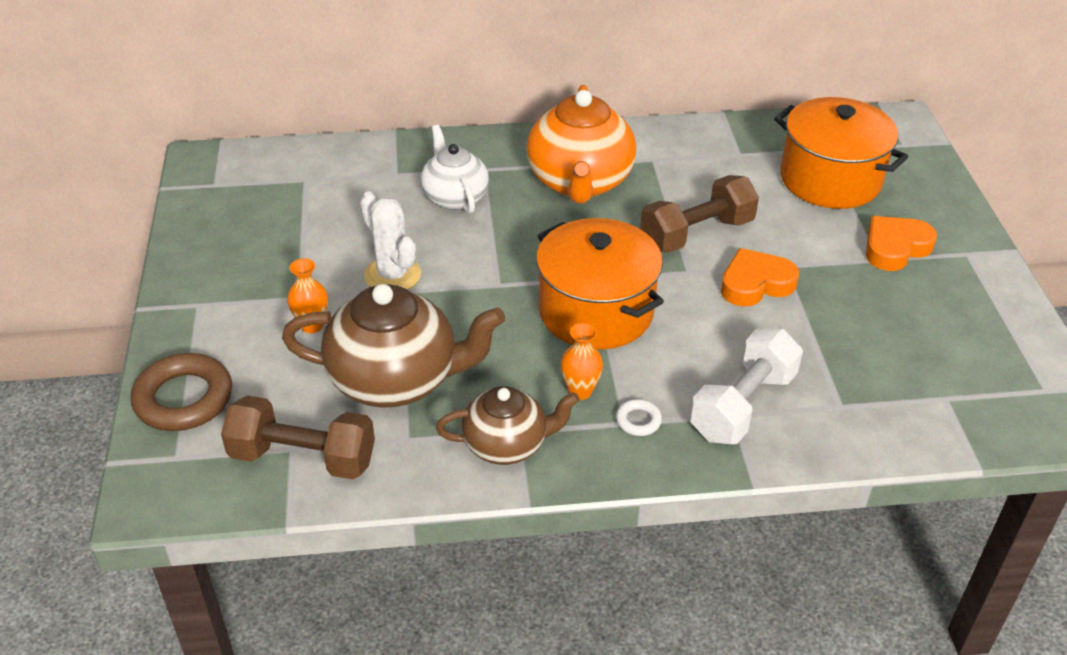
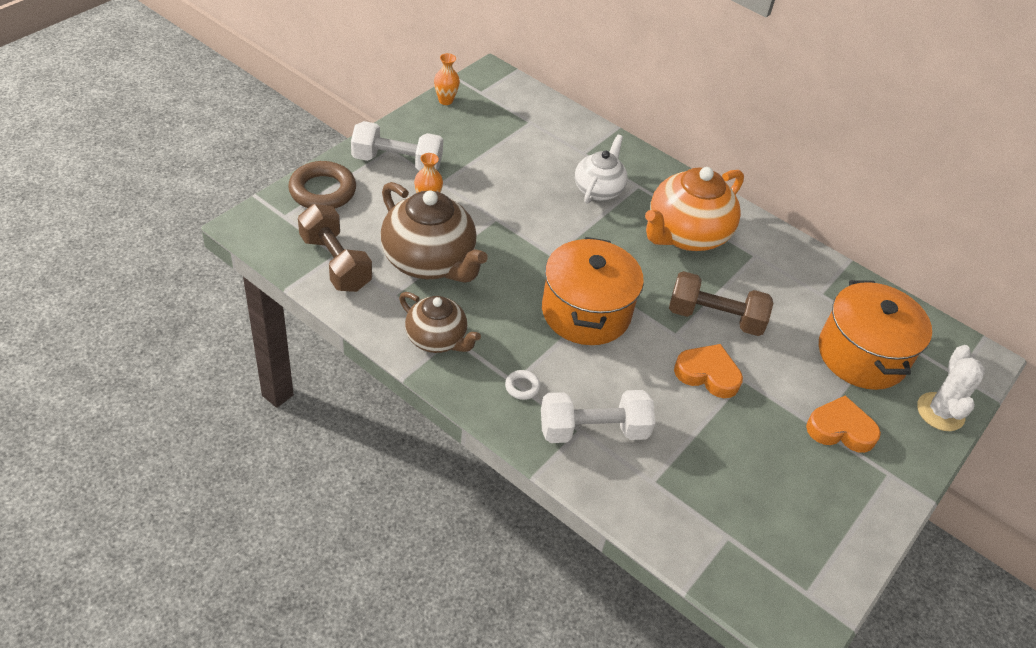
camera: 40 degrees right, 5 degrees up
(224, 311) = (397, 162): none -> white dumbbell
(392, 275) = (504, 207): white cactus -> white cactus (940, 412)
(580, 391) = (514, 345): orange vase -> orange vase (445, 100)

